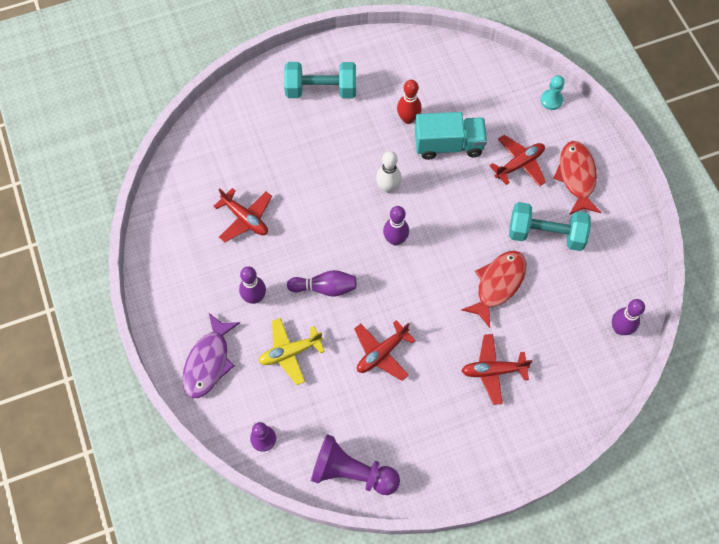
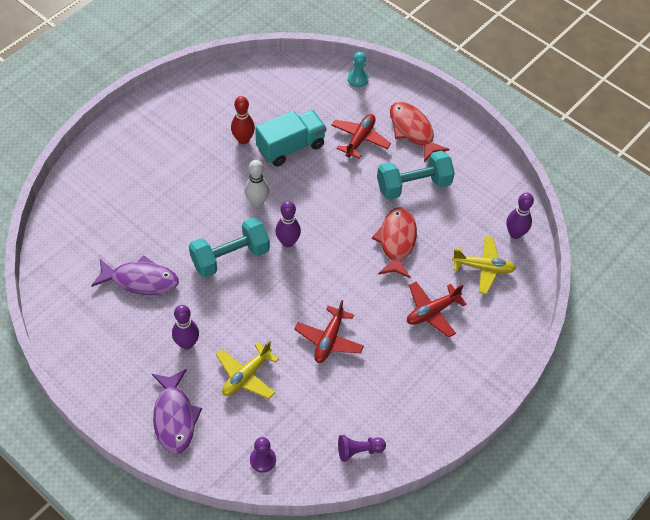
camera: 30 degrees left, 10 degrees down
(245, 219) = (140, 280): red plane -> purple fish
(321, 90) = (151, 145): turquoise dumbbell -> turquoise dumbbell (230, 257)
(325, 288) = (247, 308): purple bowling pin -> none
(352, 472) = (359, 450): purple pawn -> purple pawn, size x0.55
(568, 349) = (483, 268): none -> yellow plane

